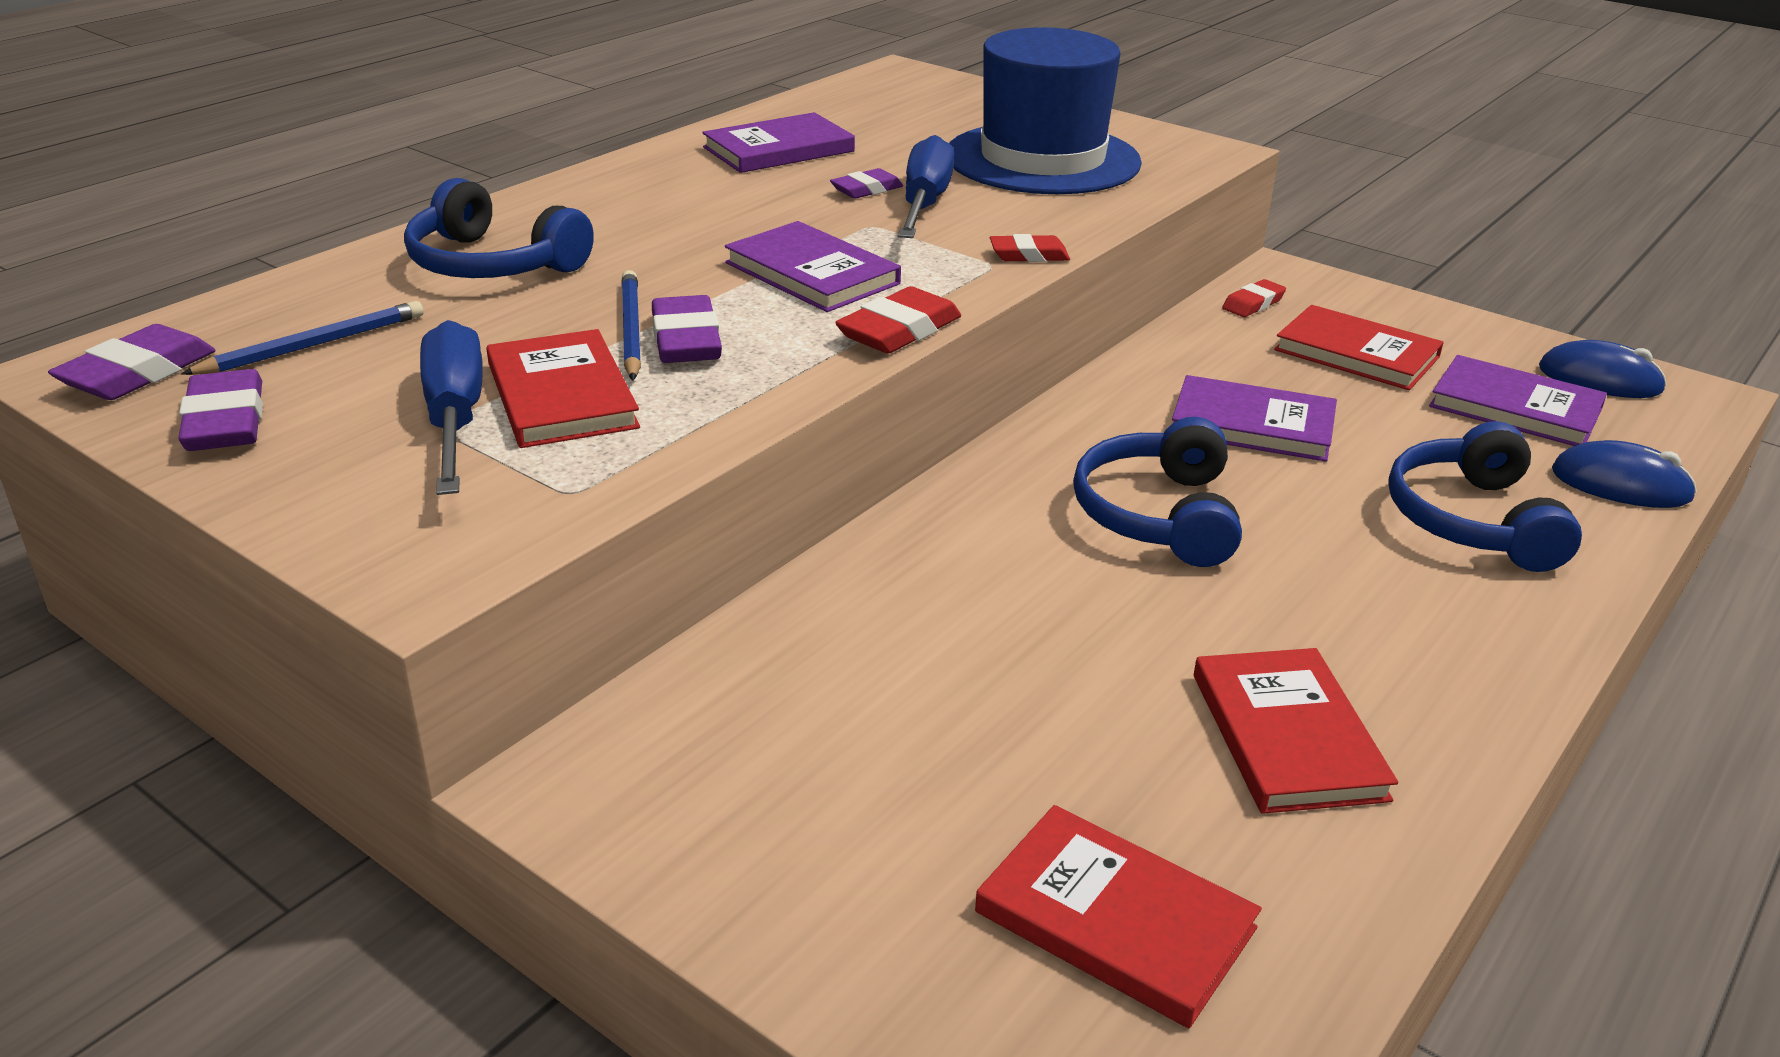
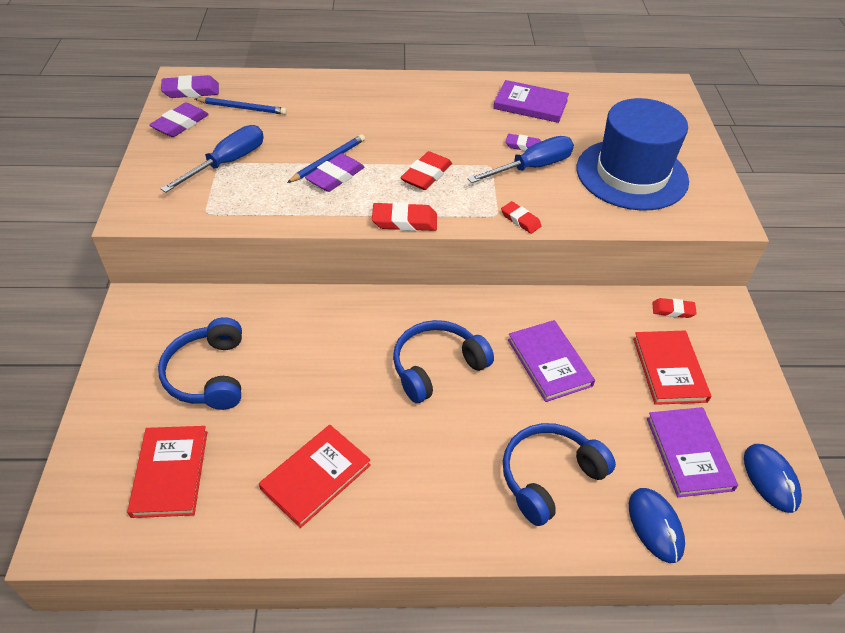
camera: 50 degrees right, 15 degrees up
(493, 264) = (340, 104): blue headphones -> blue headphones (208, 374)
(561, 395) = (265, 174): red book -> none
(812, 273) = (426, 175): purple book -> red eraser

